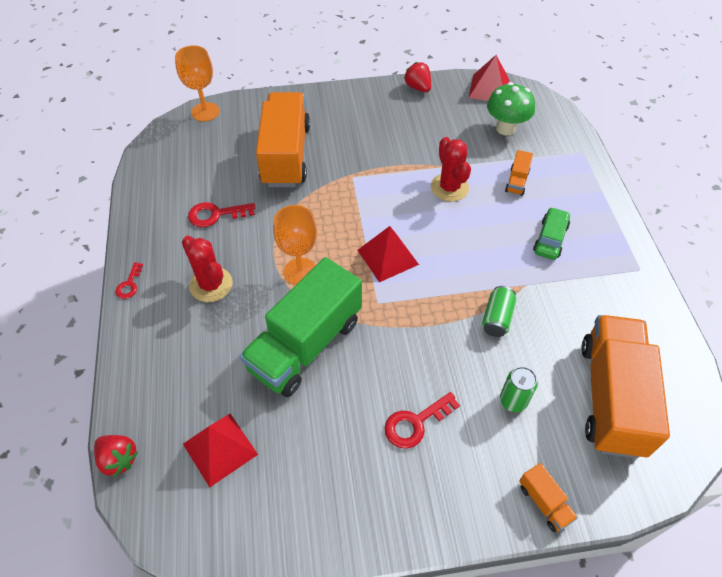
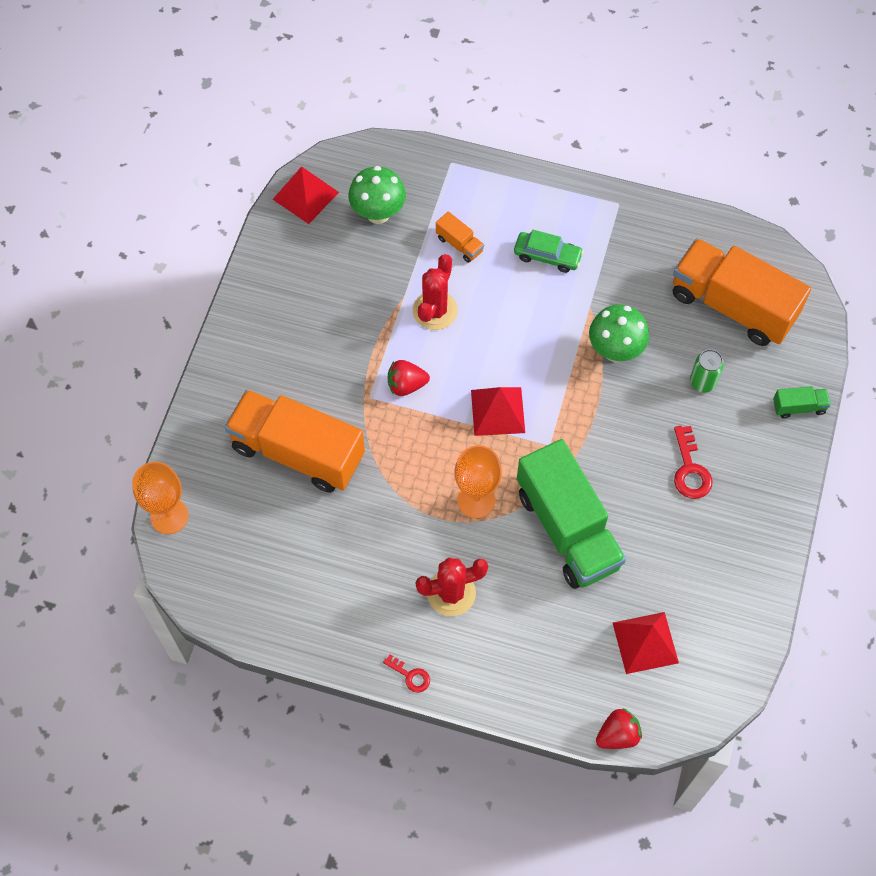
camera: 65 degrees left, 10 degrees up
(215, 215) = (353, 558): red key -> none
(418, 87) = (261, 266): red strawberry -> red strawberry (406, 385)
(449, 187) = (435, 310): red cactus -> red cactus turned 75 degrees counterclockwise
(497, 318) = (615, 350): green can -> green mushroom
(544, 502) = (799, 407): orange truck -> green truck
(550, 239) = (547, 256): green car -> green car turned 150 degrees clockwise

